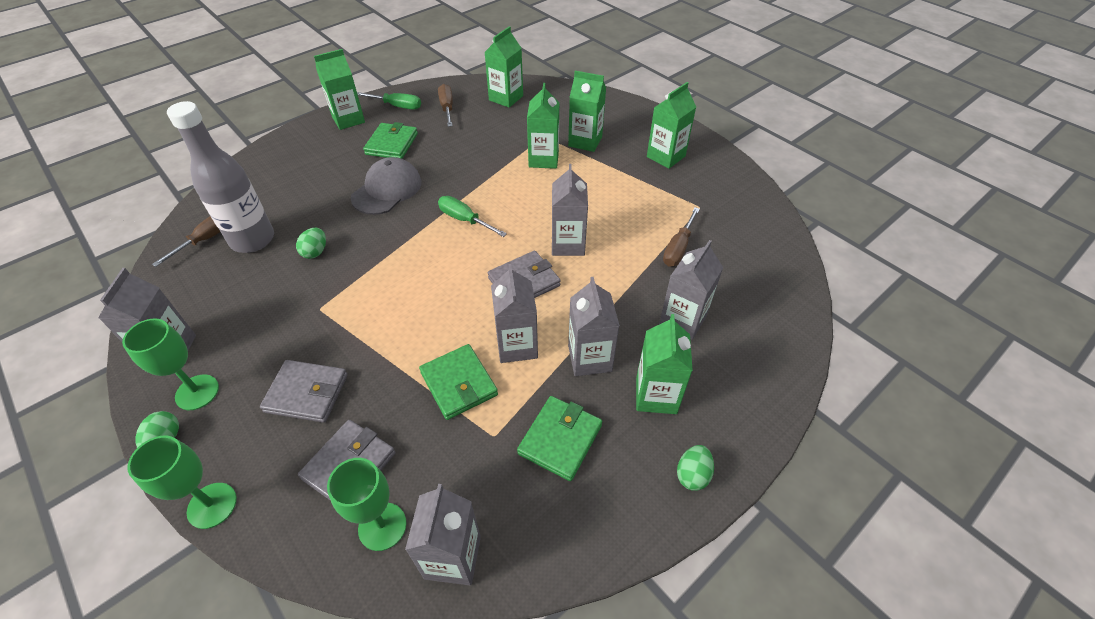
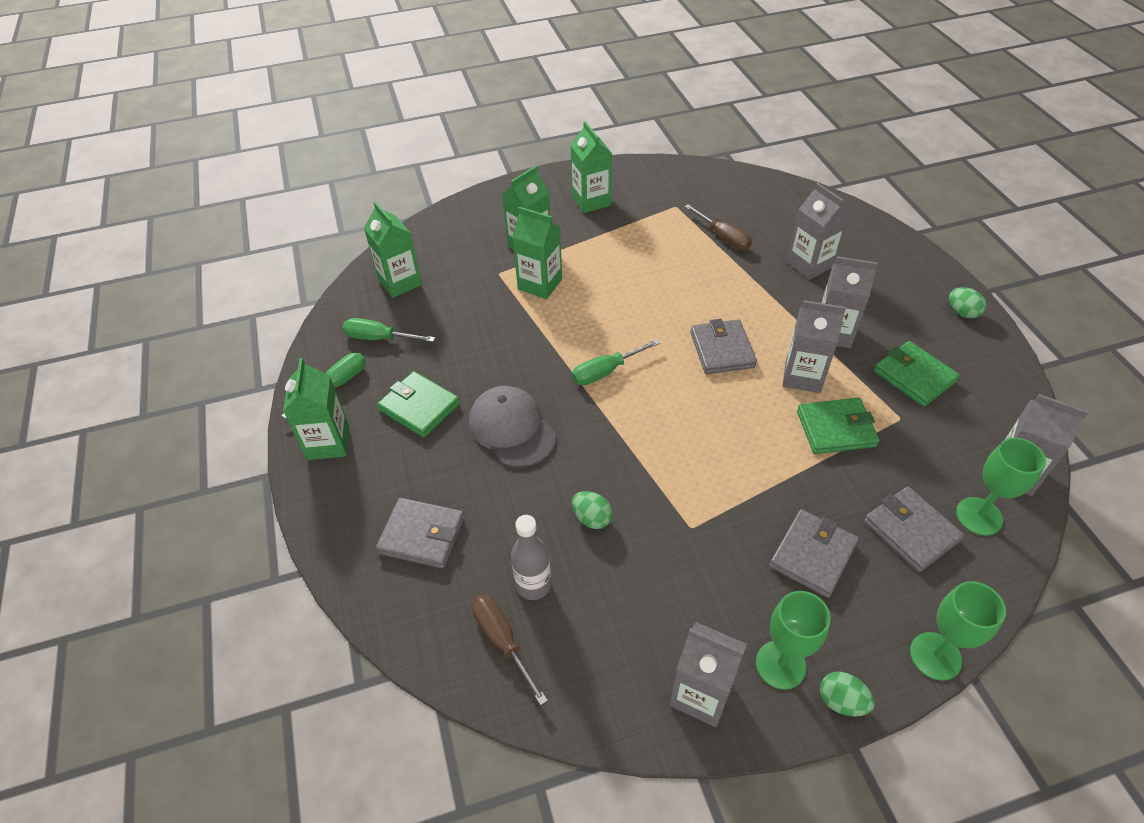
camera: 65 degrees left, 0 degrees up
(253, 240) = (533, 585): grey bottle -> grey bottle, size x0.58
(284, 180) = (422, 535): none -> grey wallet
(447, 108) = (379, 338): brown screwdriver -> green screwdriver
(568, 244) = (683, 305): grey carton -> none
(656, 395) = (884, 306): green carton -> none

